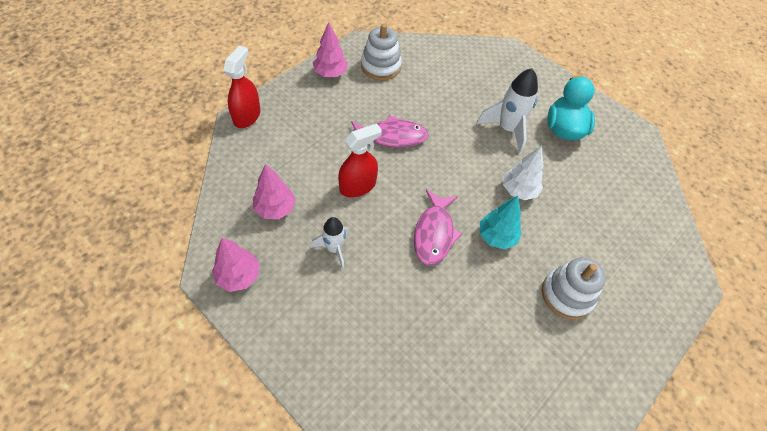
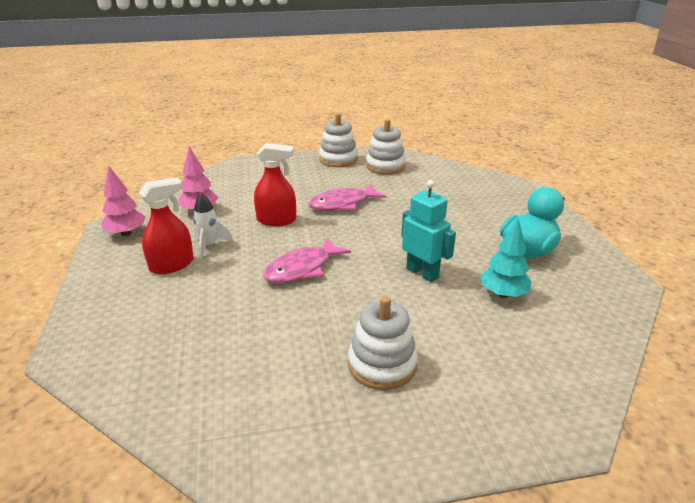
camera: 40 degrees right, 25 degrees down
(247, 116) = (247, 162): red spray bottle -> red spray bottle (172, 265)
(330, 73) = (338, 159): pink tree -> white stacking toy
(392, 137) = (342, 204): pink fish -> pink fish turned 120 degrees clockwise
(496, 237) = (359, 293): turquoise tree -> turquoise tree (503, 294)
(507, 129) = (461, 232): white rocket -> none
(518, 190) = (422, 273): white tree -> turquoise robot

